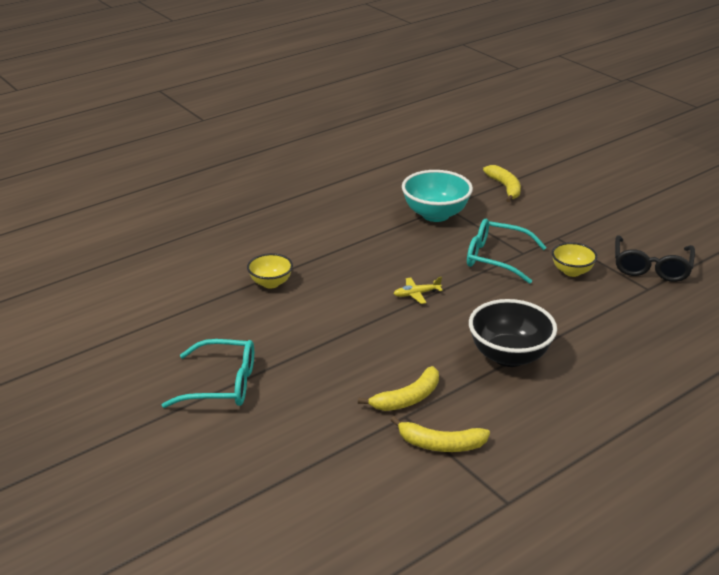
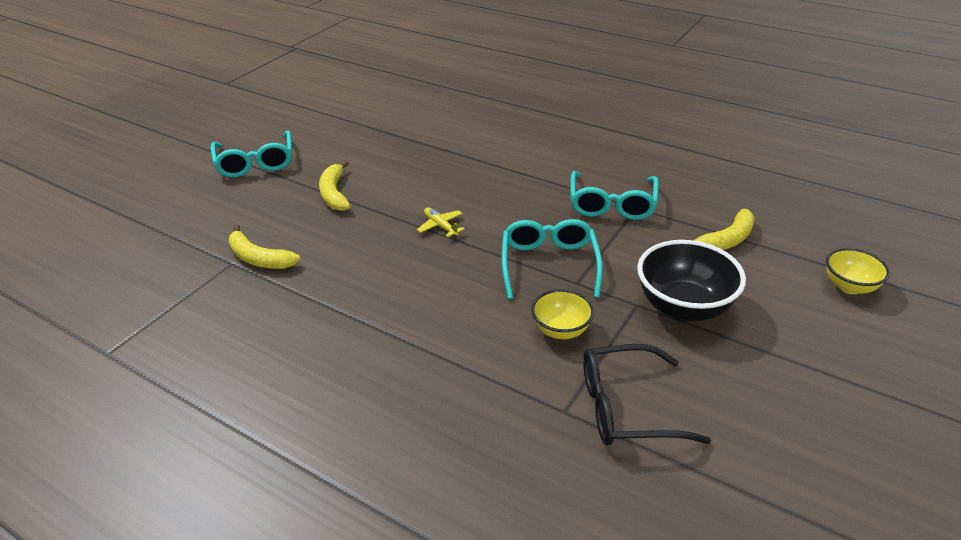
camera: 70 degrees right, 5 degrees up
(271, 283) = (413, 146): yellow bowl -> yellow bowl (849, 286)
(435, 214) = (612, 204): turquoise bowl -> turquoise glasses
(440, 444) = (191, 293): yellow banana -> yellow banana (334, 194)
(509, 356) = (352, 310): black bowl -> black bowl (683, 307)

